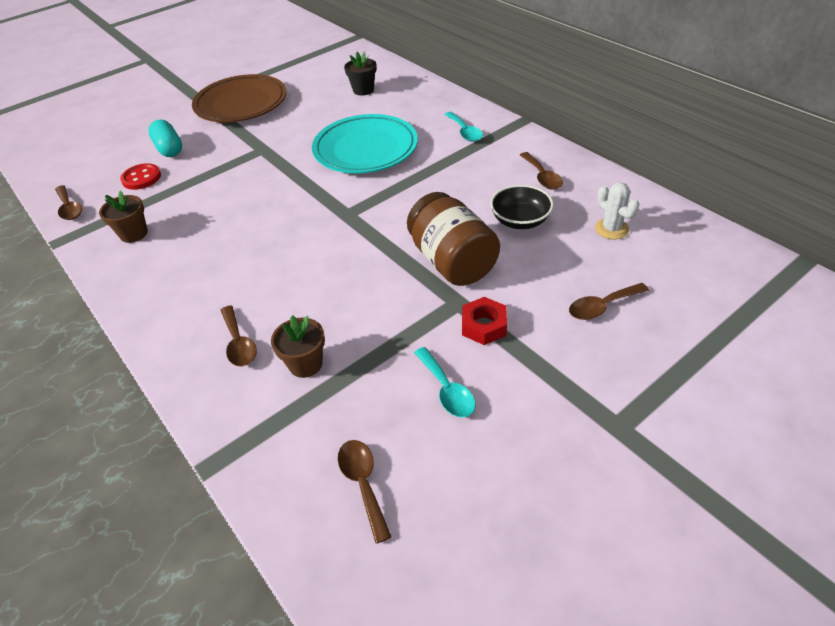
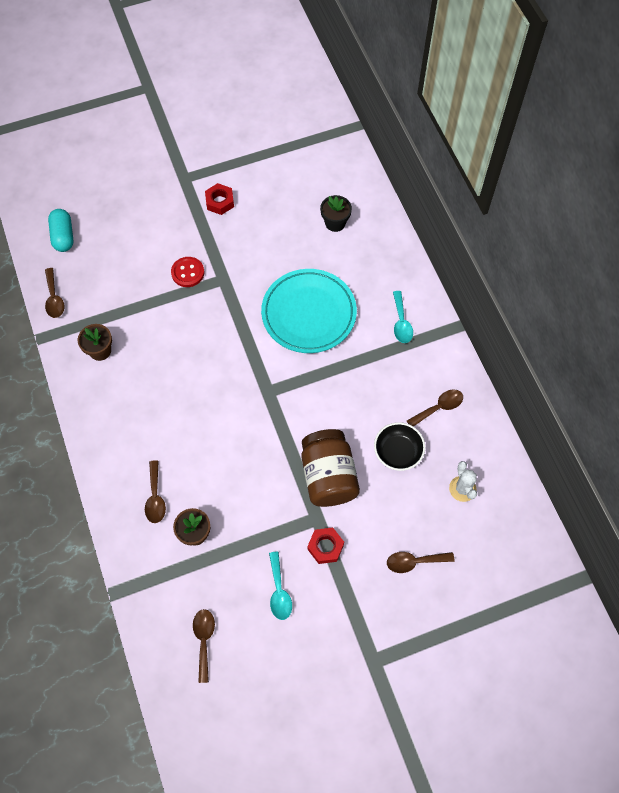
camera: 15 degrees right, 20 degrees up
(141, 178) = (115, 280): red button -> red button (188, 273)
(169, 149) = (144, 247): turquoise capsule -> turquoise capsule (63, 236)
(241, 104) = (220, 202): brown plate -> red nut
(542, 177) = (439, 407): brown spoon -> brown spoon turned 120 degrees counterclockwise

